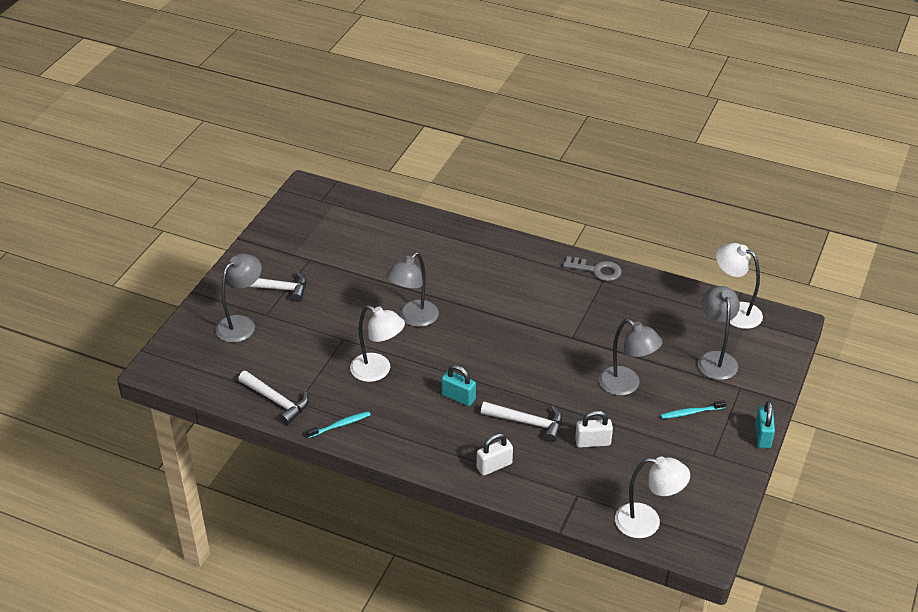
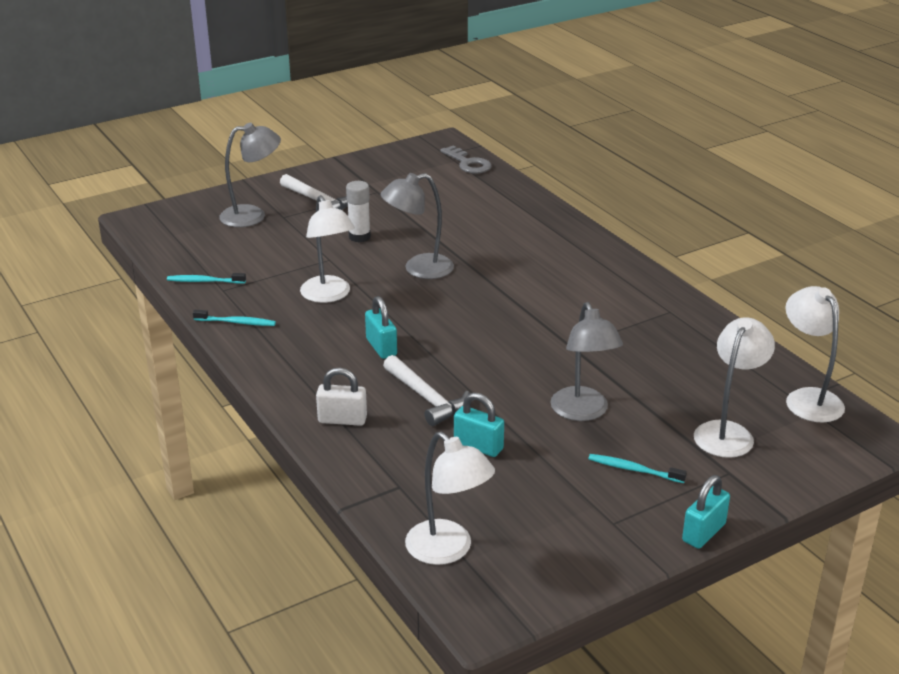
camera: 35 degrees right, 10 degrees down
(276, 401) = (205, 281): white hammer -> turquoise toothbrush
(342, 308) = (359, 237): none -> white glue stick
(593, 442) = (478, 446): white padlock -> turquoise padlock
(597, 270) = (673, 300): grey key -> grey key (468, 163)
(715, 359) = (728, 432): grey lamp -> white lamp

